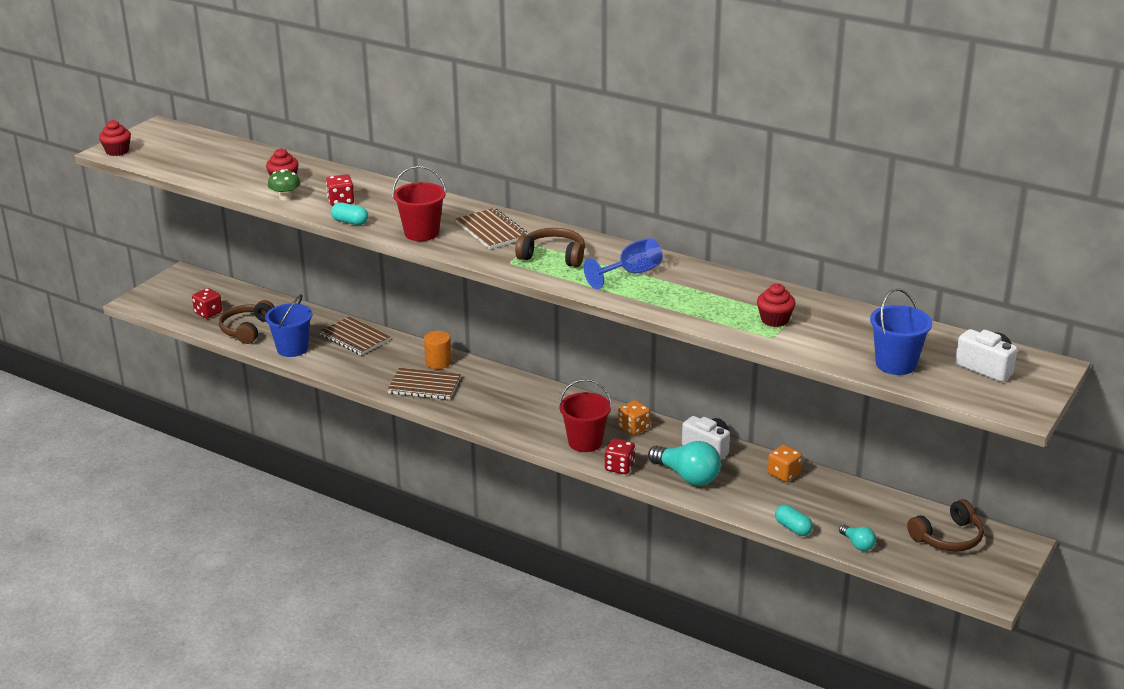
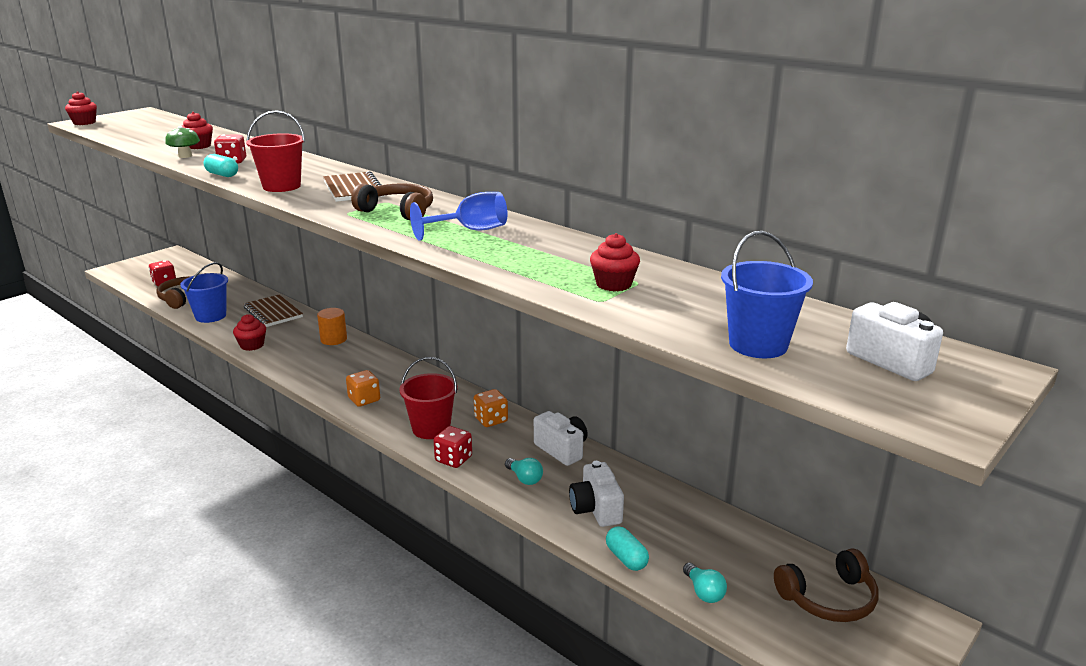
camera: 10 degrees right, 5 degrees down
(361, 377) = (252, 345): none -> red cupcake
(424, 386) = (305, 358): brown notebook -> none
(687, 476) = (524, 478): turquoise light bulb -> turquoise light bulb, size x0.51
(756, 494) = (596, 509): none -> white camera
(784, 474) = (638, 489): orange dice -> orange dice (364, 400)

